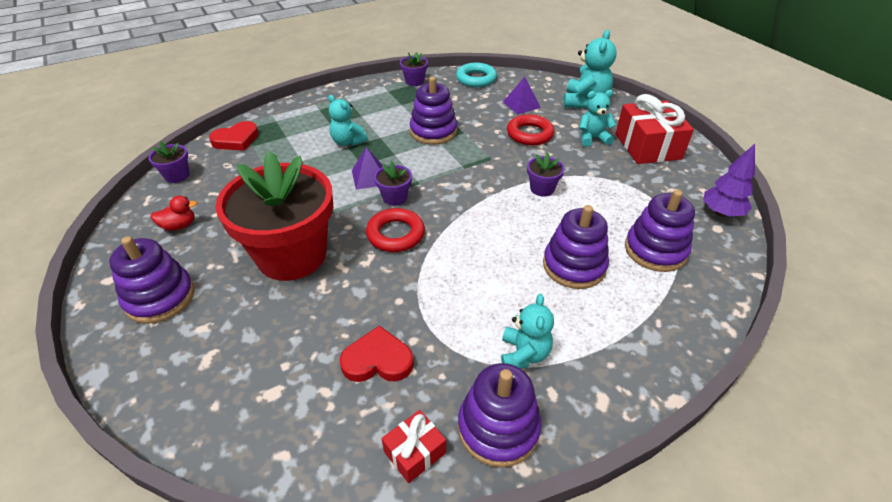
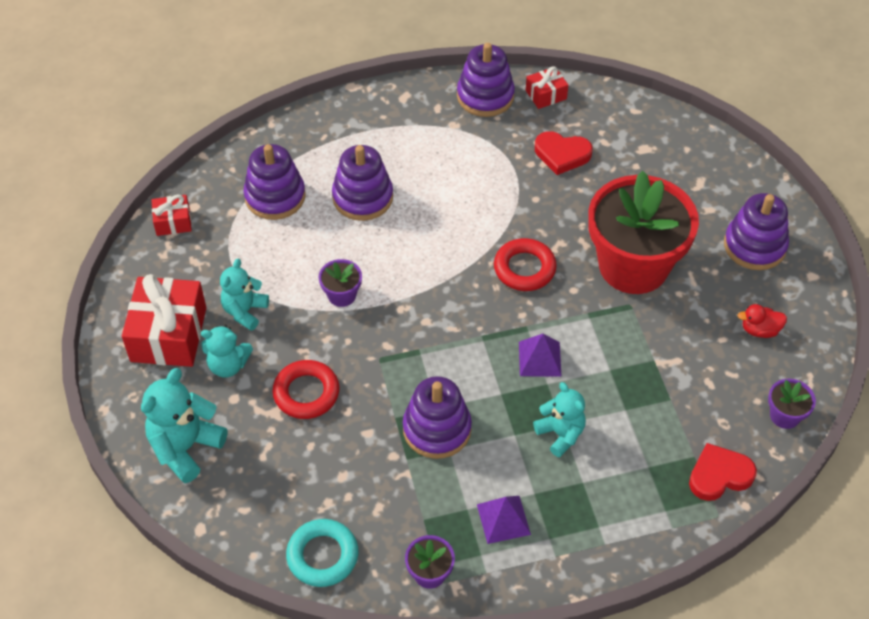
camera: 165 degrees left, 10 degrees up
(395, 197) = (515, 319): purple flower pot -> none
(521, 104) = (283, 464): purple pyramid -> purple pyramid (503, 519)
(524, 354) = (445, 136): turquoise teddy bear -> turquoise teddy bear (245, 311)
(721, 213) = (173, 222): purple tree -> red gift

